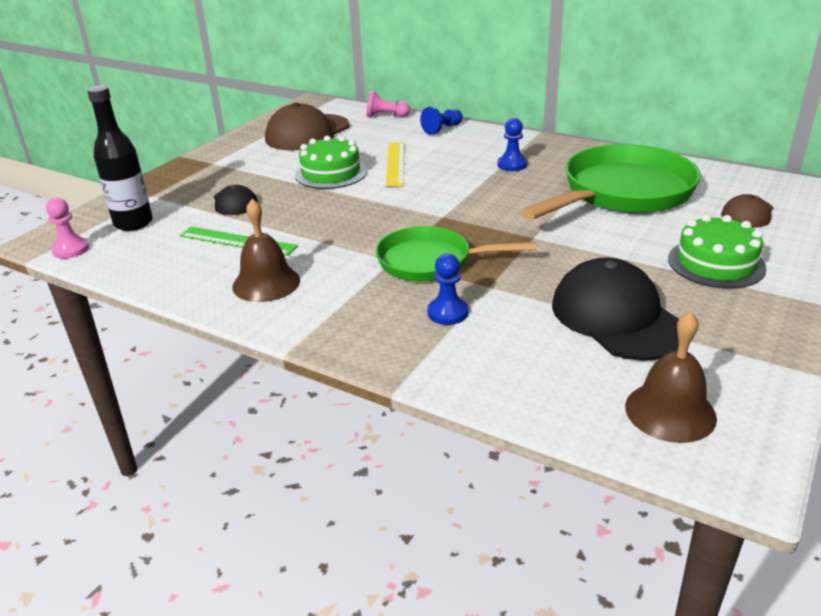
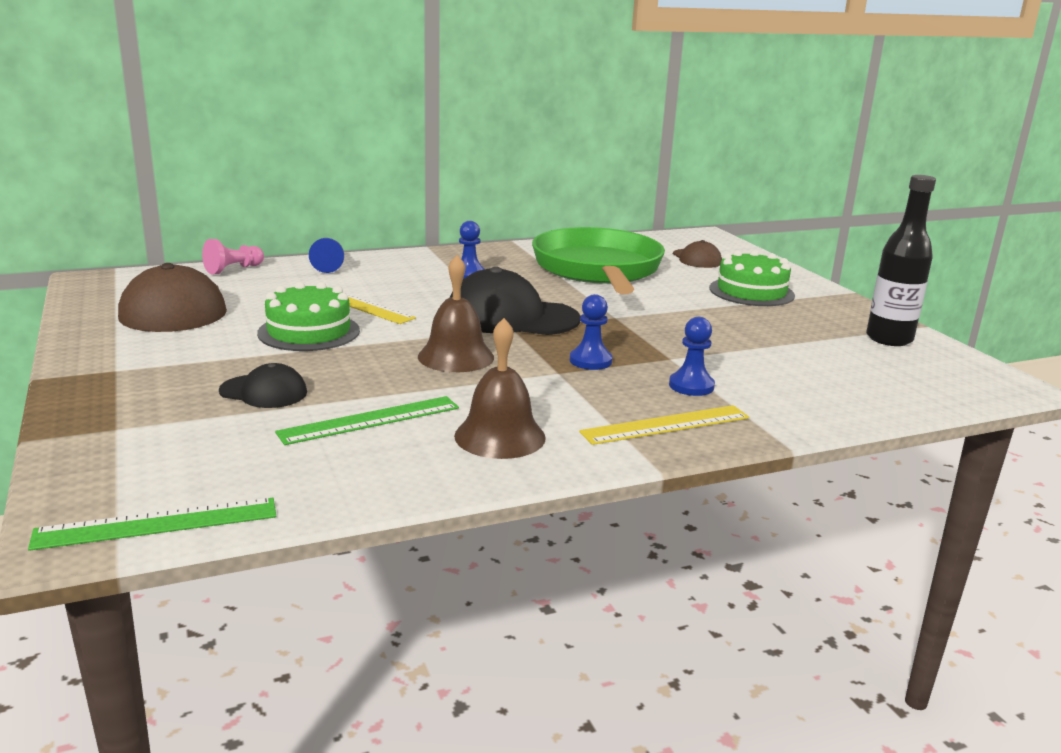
camera: 55 degrees left, 10 degrees down
(71, 250) = (157, 524): pink pawn -> green ruler
(133, 223) = (176, 461): black bottle -> black bottle (889, 339)
(362, 328) = (665, 425): none -> yellow ruler
(430, 262) = (590, 361): green pan -> blue pawn
(617, 317) = (783, 341): black cap -> black cap (511, 317)
(670, 411) = (923, 375): brown bell -> brown bell (456, 357)

